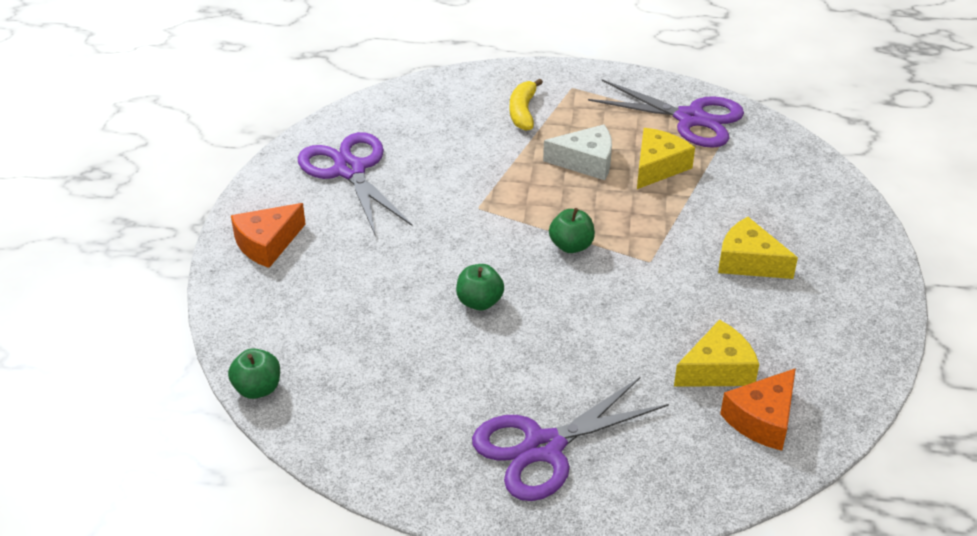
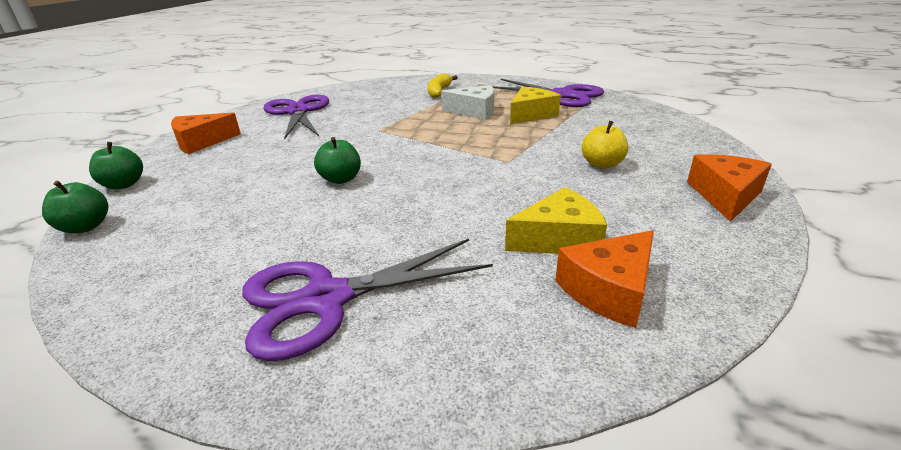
camera: 10 degrees right, 10 degrees down
(571, 246) = (442, 150): green apple -> green apple (124, 185)
(748, 261) = (602, 164): yellow cheese -> yellow apple
(864, 303) = (725, 196): none -> orange cheese

